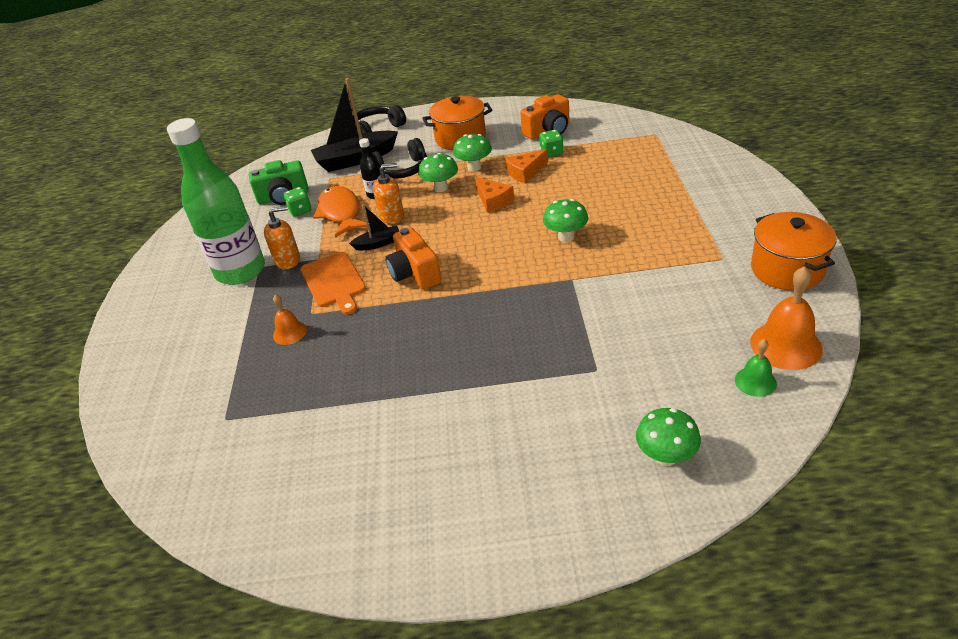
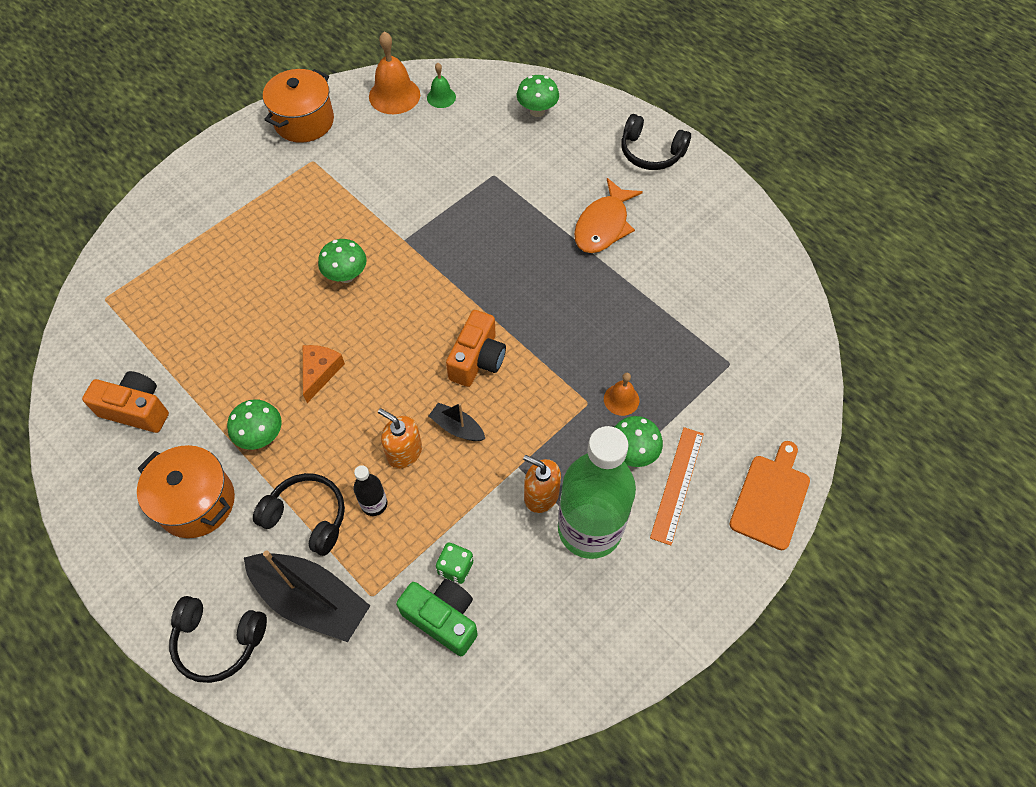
camera: 135 degrees left, 20 degrees up
(202, 326) = (677, 484): none -> orange ruler
(334, 282) = (537, 420): orange cutting board -> orange cutting board (771, 498)
(340, 213) = (431, 514): orange fish -> orange fish (603, 225)
(441, 188) = (323, 442): green mushroom -> green mushroom (632, 453)
(503, 530) = (651, 152): none -> black headphones
(525, 172) = (246, 377): orange cheese -> none
(551, 152) = (190, 376): green dice -> none

